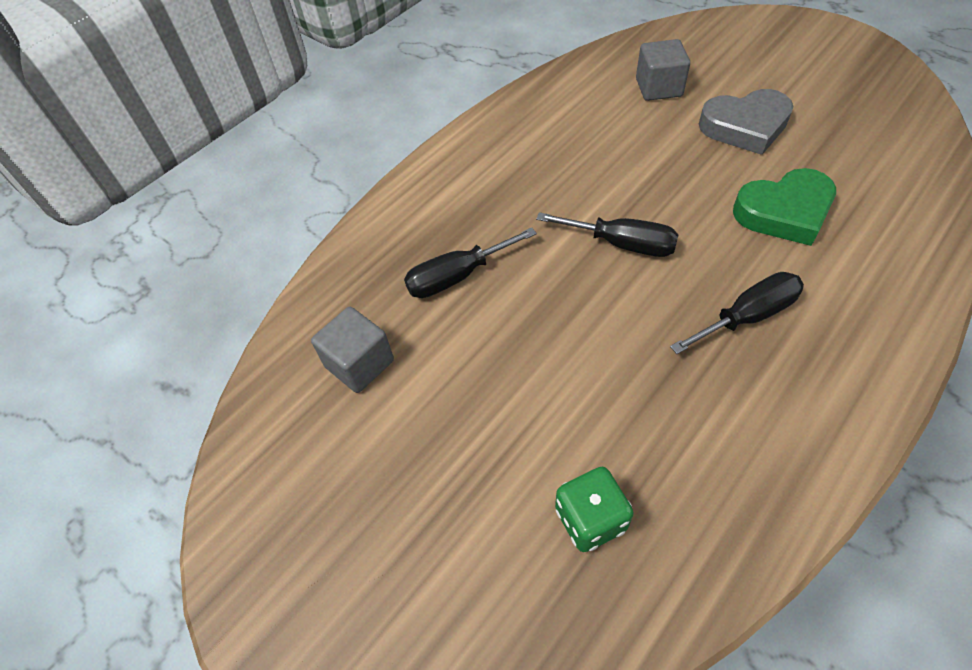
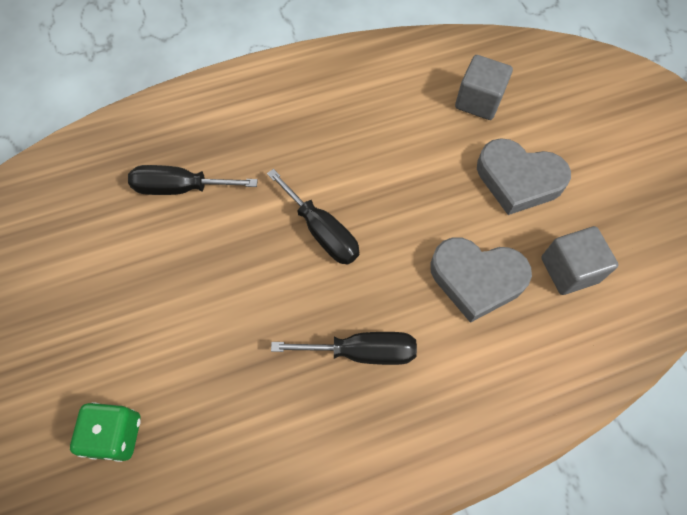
camera: 25 degrees right, 10 degrees up
(359, 363) = (63, 219): grey cube -> grey cube (569, 270)
(784, 212) = (476, 279): green heart -> grey heart

